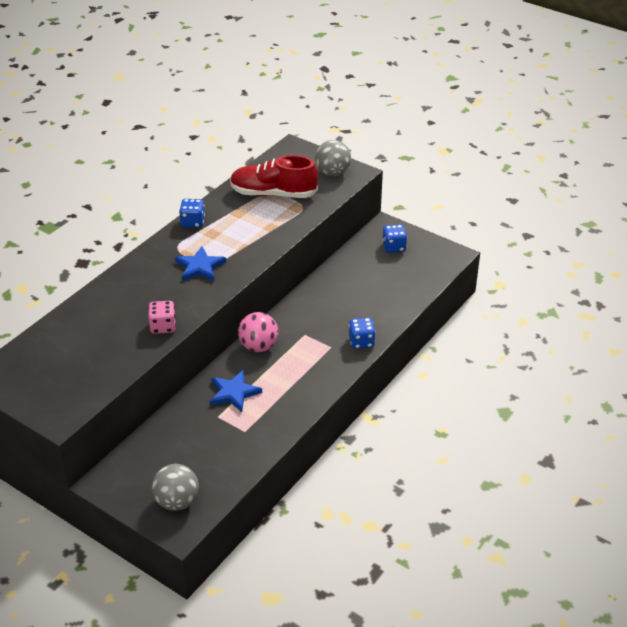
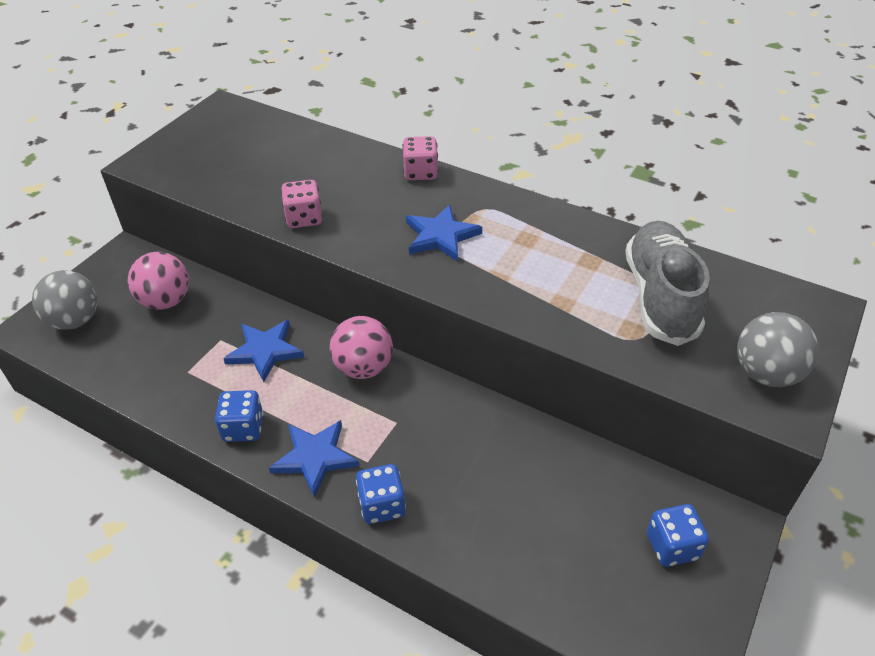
camera: 85 degrees right, 5 degrees up
(127, 271) = (420, 172): none -> pink dice
(169, 449) = (166, 301): none -> pink ball
(193, 222) = (548, 216): blue dice -> blue dice (243, 428)
(273, 194) = (660, 296): red shoe -> grey shoe
(326, 368) = (315, 458): none -> blue star

